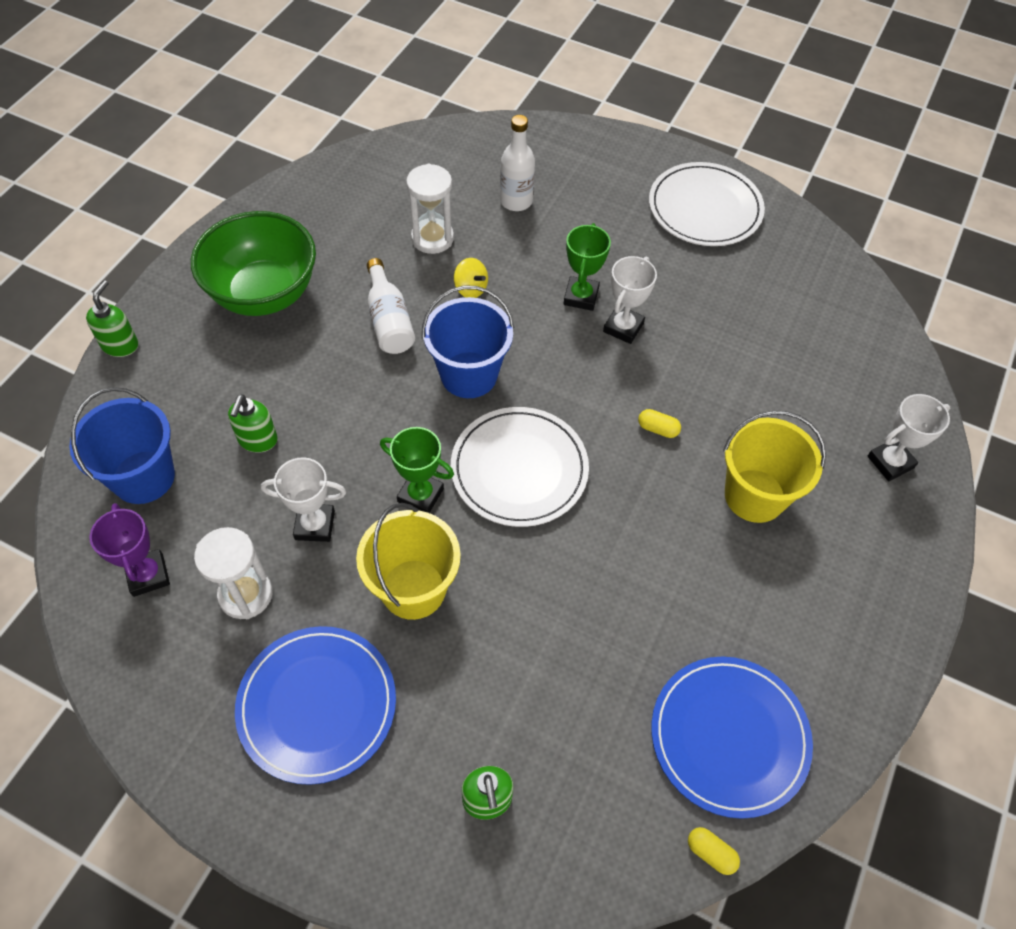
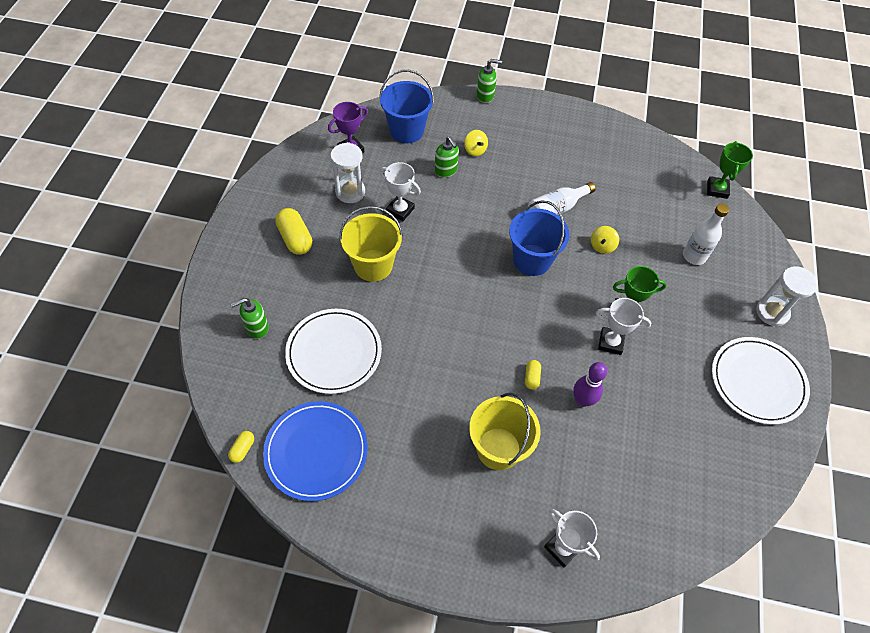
camera: 75 degrees right, 0 degrees up
(232, 389) = (475, 150): none -> yellow spinning top
(257, 440) = (446, 170): green soap dispenser -> green soap dispenser turned 120 degrees counterclockwise
(264, 294) = (548, 145): green bowl -> none
(315, 525) = (400, 210): white trophy -> white trophy turned 45 degrees counterclockwise
(317, 705) = (295, 239): blue plate -> yellow capsule
(420, 495) = (435, 254): green trophy -> green trophy (717, 189)
(432, 238) = (634, 216): white hourglass -> white hourglass (772, 312)
(519, 469) = (471, 302): white plate -> white plate (334, 352)
(700, 383) = (582, 400): none -> purple bowling pin

